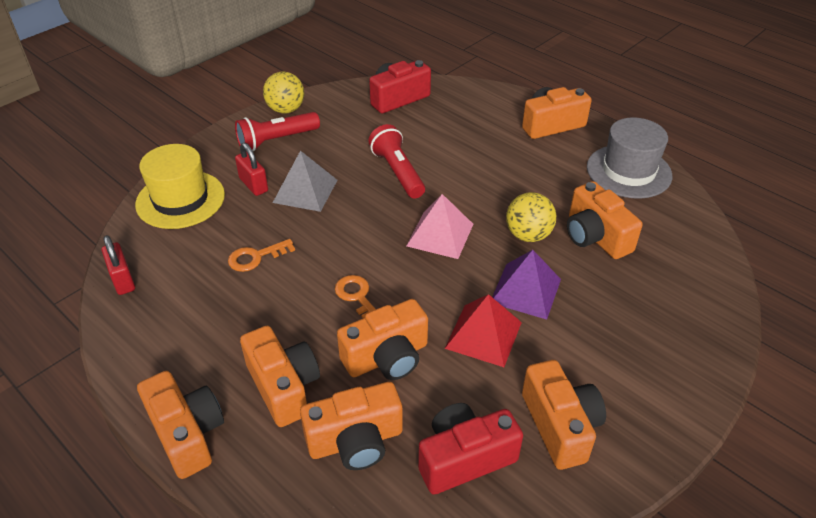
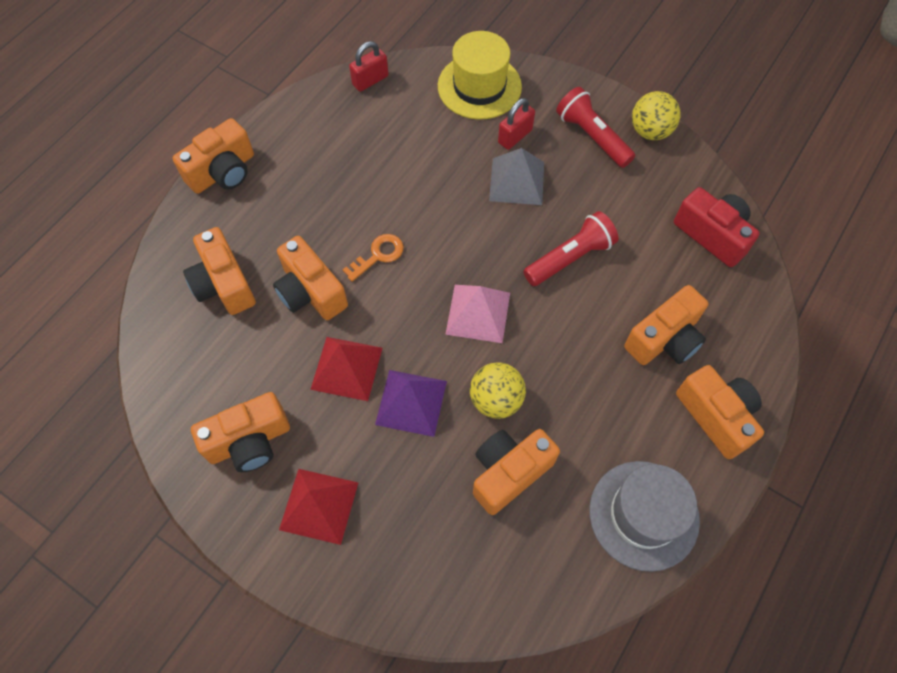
camera: 80 degrees right, 20 degrees up
(256, 257) = (415, 165): orange key -> none
(284, 386) = (272, 222): orange camera -> orange camera (665, 339)
(464, 458) = (212, 366): red camera -> none
(630, 370) = (319, 506): none -> red pyramid

